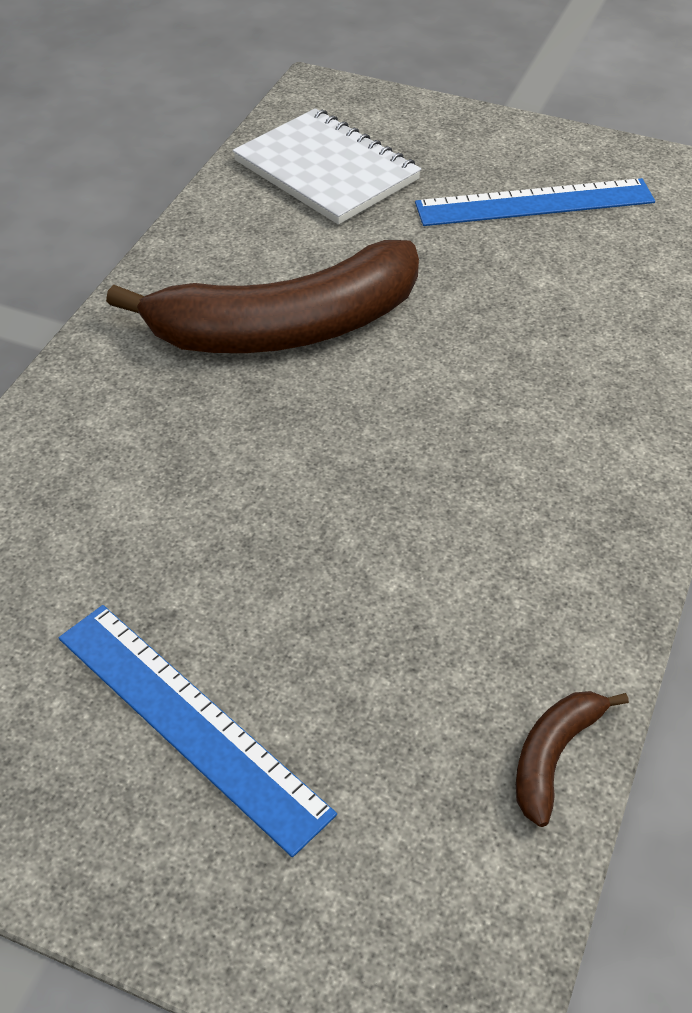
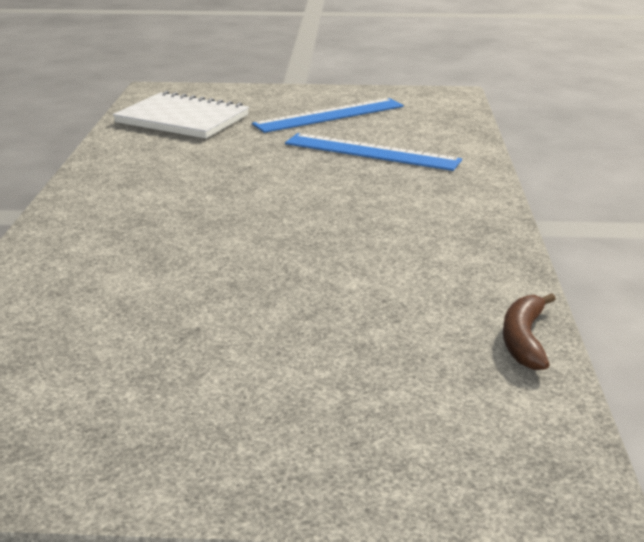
camera: 20 degrees left, 20 degrees down
(190, 722) = (247, 380): blue ruler -> blue ruler (371, 152)
(286, 327) = (197, 185): brown banana -> none

